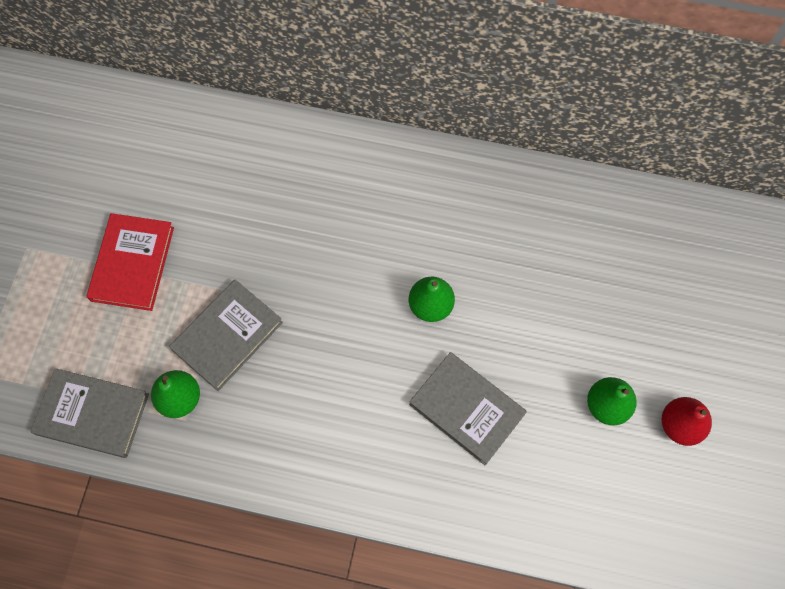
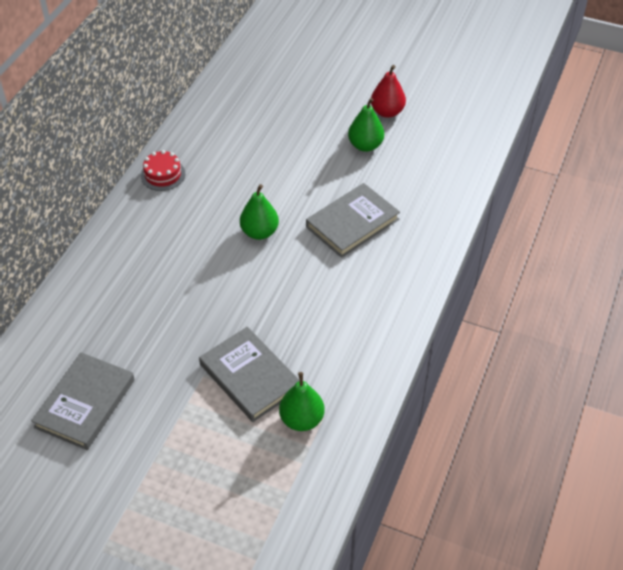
camera: 80 degrees left, 20 degrees down
(92, 414) = (302, 495): grey book -> grey book (85, 403)
(132, 264) = (152, 449): red book -> none
(498, 182) = (163, 175): none -> red cake

